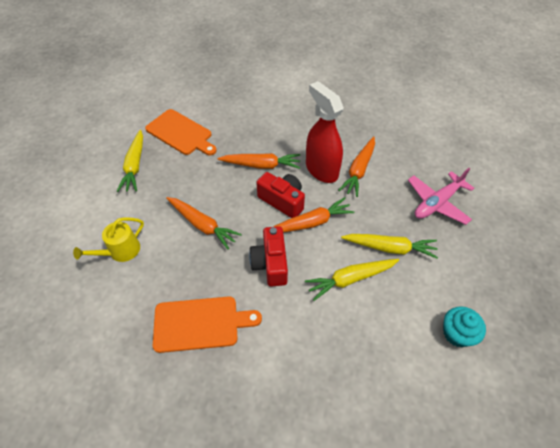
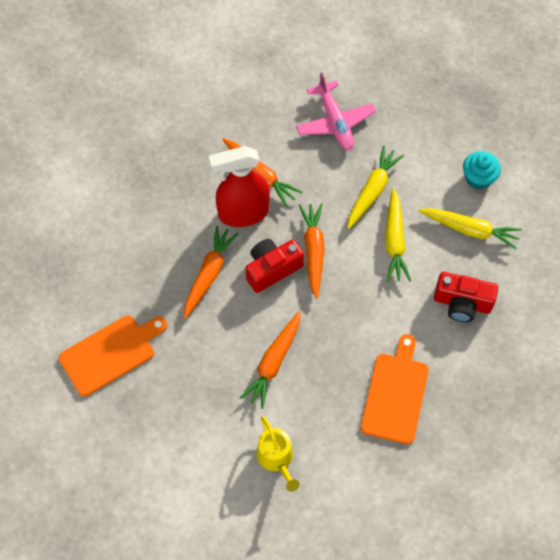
camera: 70 degrees left, 10 degrees up
(135, 166) = (146, 421): yellow carrot -> yellow carrot (470, 230)
(202, 225) = (273, 362): orange carrot -> orange carrot turned 150 degrees clockwise
(270, 263) = (350, 308): red camera -> red camera (462, 303)

